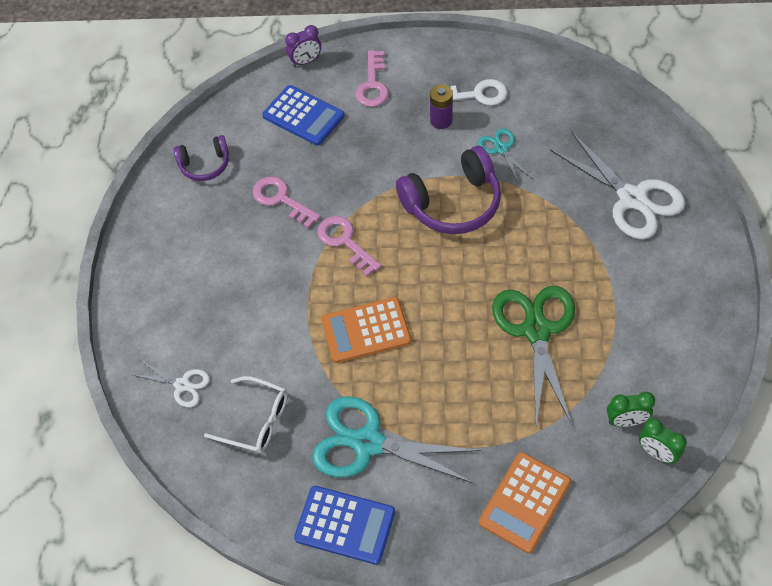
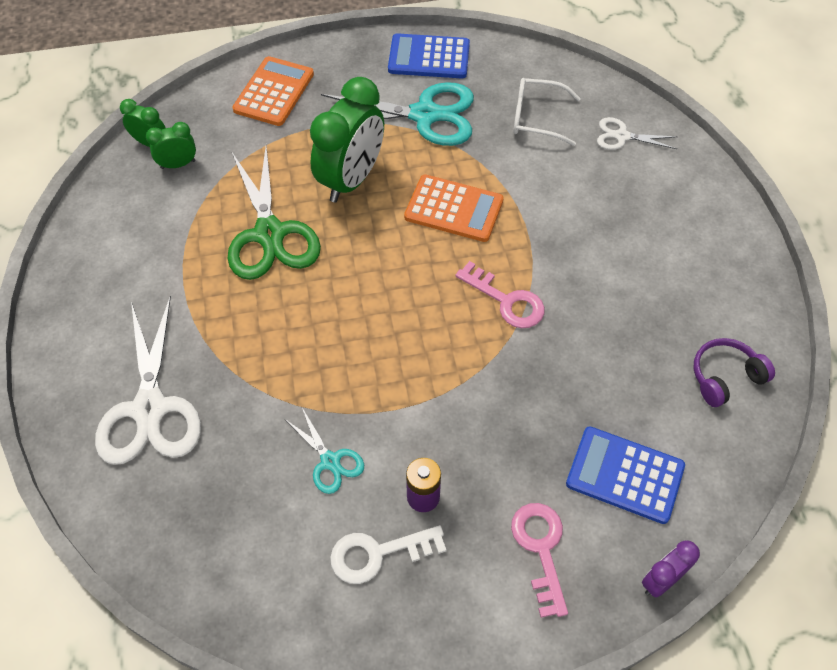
camera: 165 degrees right, 0 degrees up
(281, 200) = (604, 343): pink key -> none
(366, 330) = (454, 209): orange calculator -> orange calculator turned 45 degrees clockwise
(453, 203) = (384, 369): purple headphones -> none
(455, 376) = (351, 179): none -> green clock
(632, 199) = (150, 409): white scissors -> white scissors turned 135 degrees counterclockwise

